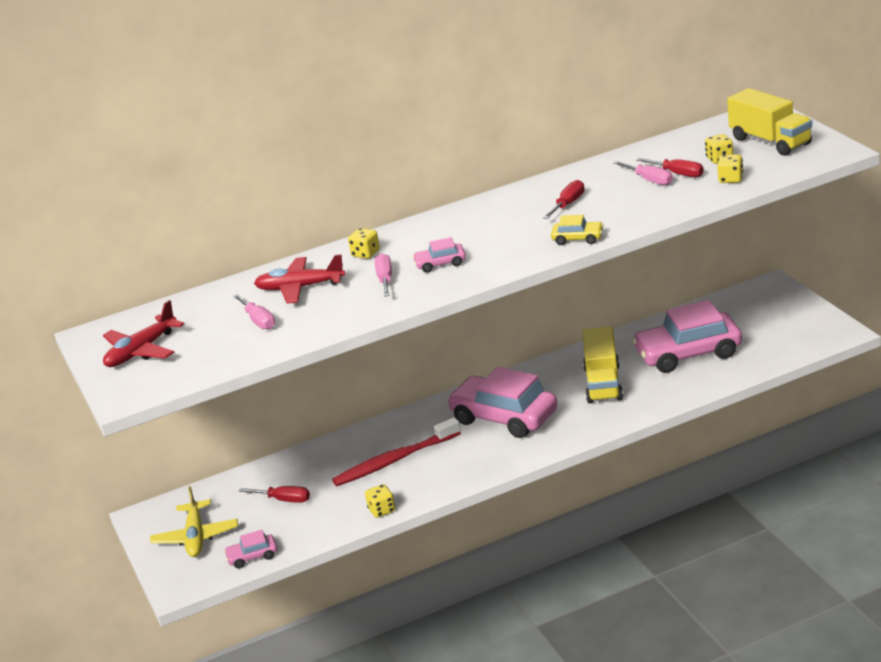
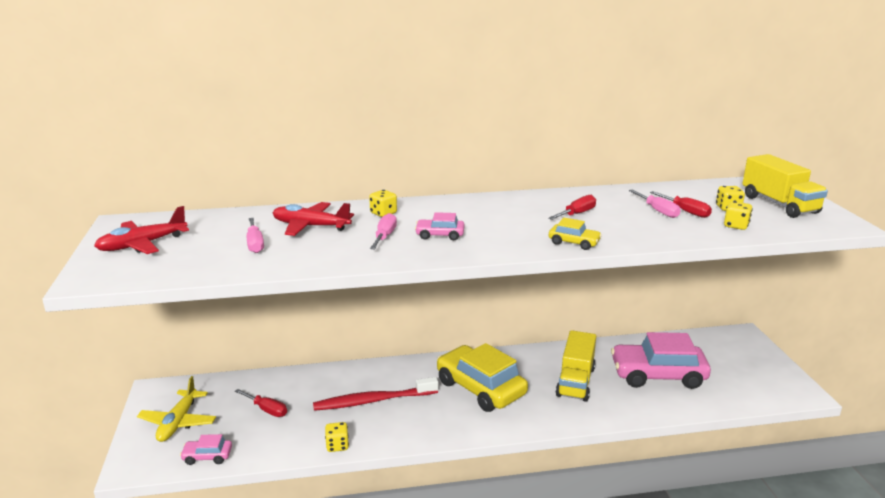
camera: 10 degrees right, 5 degrees down
(504, 417) = (480, 388): pink car -> yellow car

